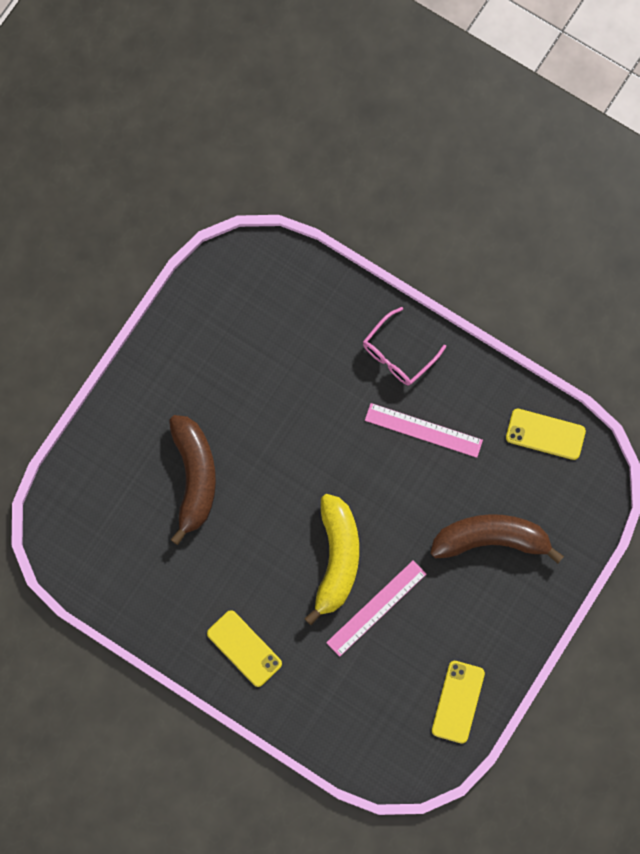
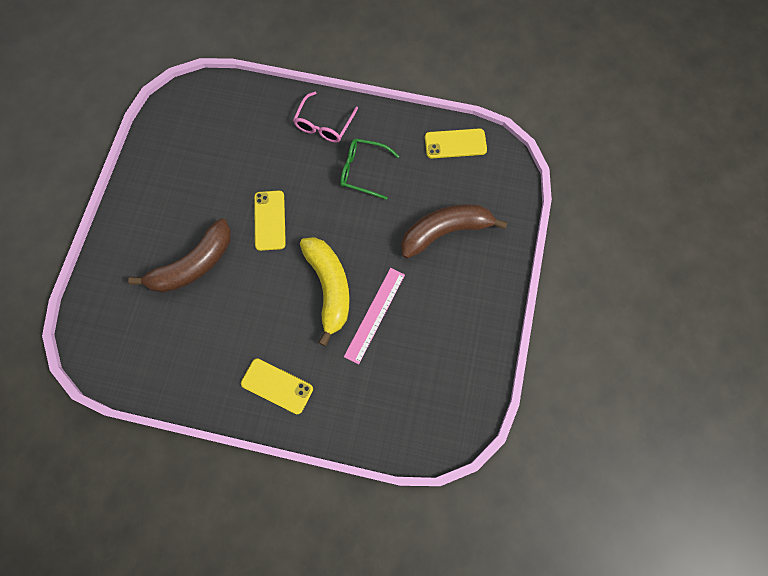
camera: 20 degrees left, 5 degrees down
(194, 478) = (193, 265): brown banana -> brown banana turned 75 degrees clockwise
(423, 430) = (363, 171): pink ruler -> green glasses
(458, 702) = (468, 366): yellow phone -> yellow phone (270, 220)

